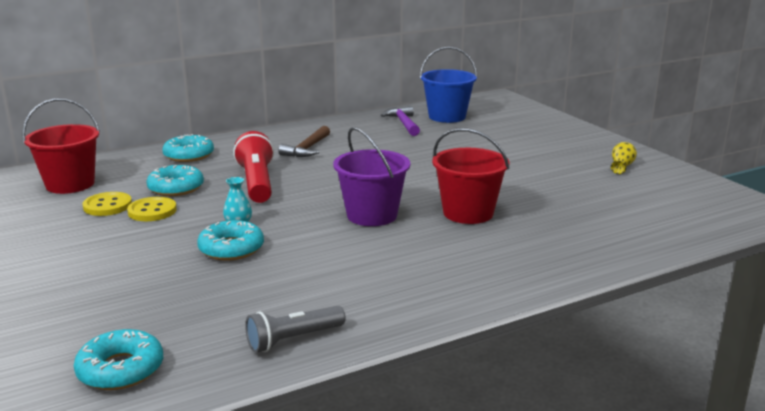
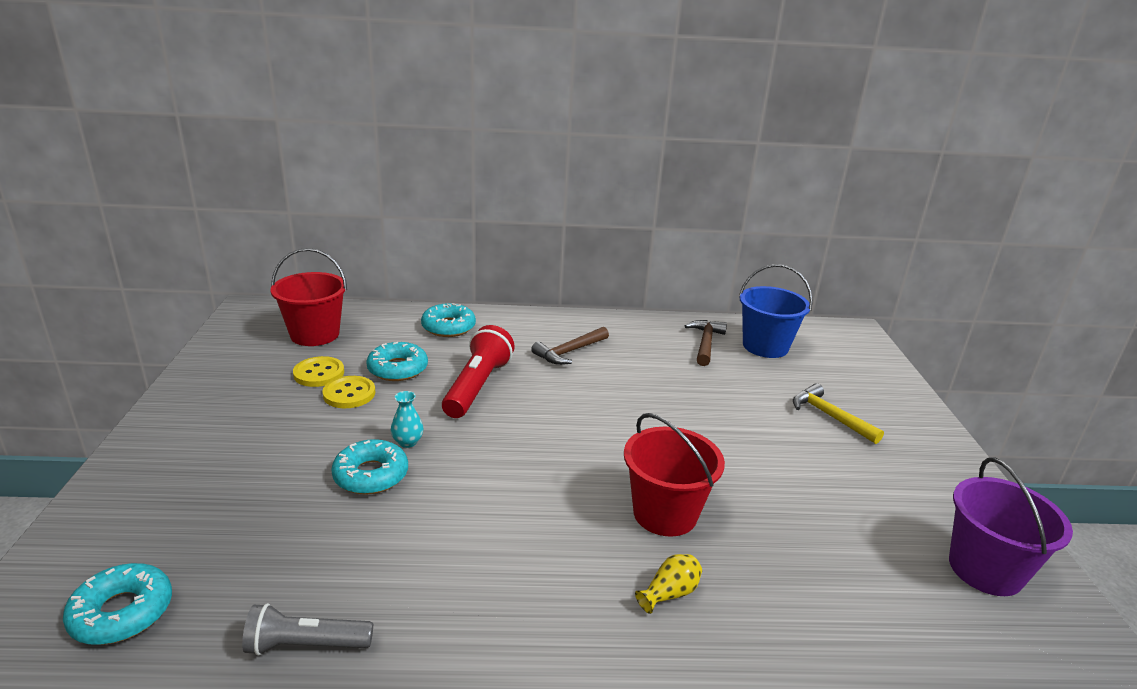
camera: 25 degrees right, 5 degrees up
(372, 215) = (552, 477): purple bucket -> purple bucket (985, 569)
(403, 123) = (705, 343): purple hammer -> brown hammer
(524, 143) = (830, 416): none -> yellow hammer
(621, 166) = (935, 501): yellow vase -> yellow vase (669, 593)

